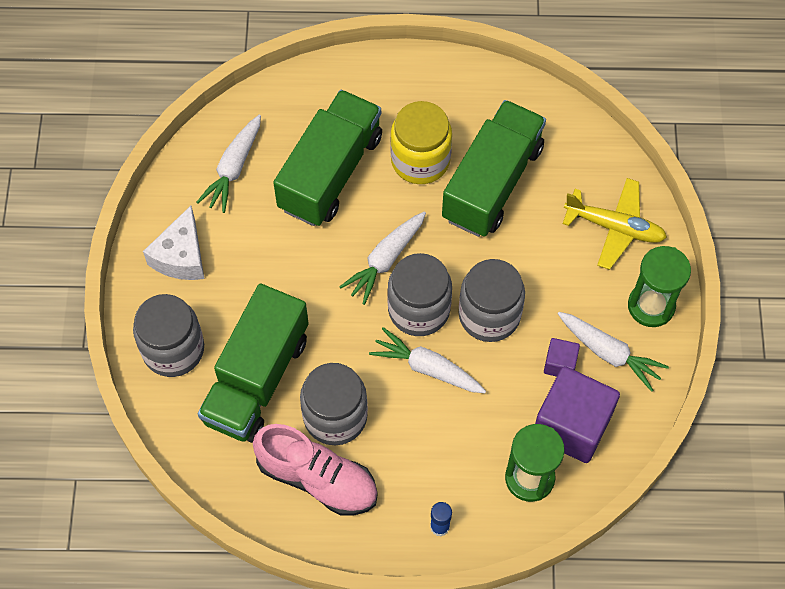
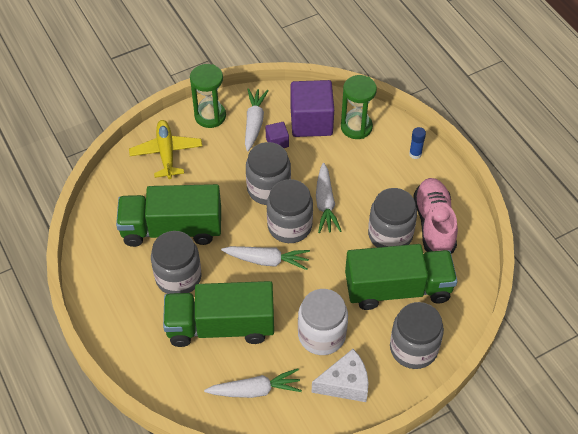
camera: 120 degrees left, 10 degrees down
(253, 265) = (321, 335): none -> white jar
(420, 160) = (178, 277): yellow jar -> grey jar

